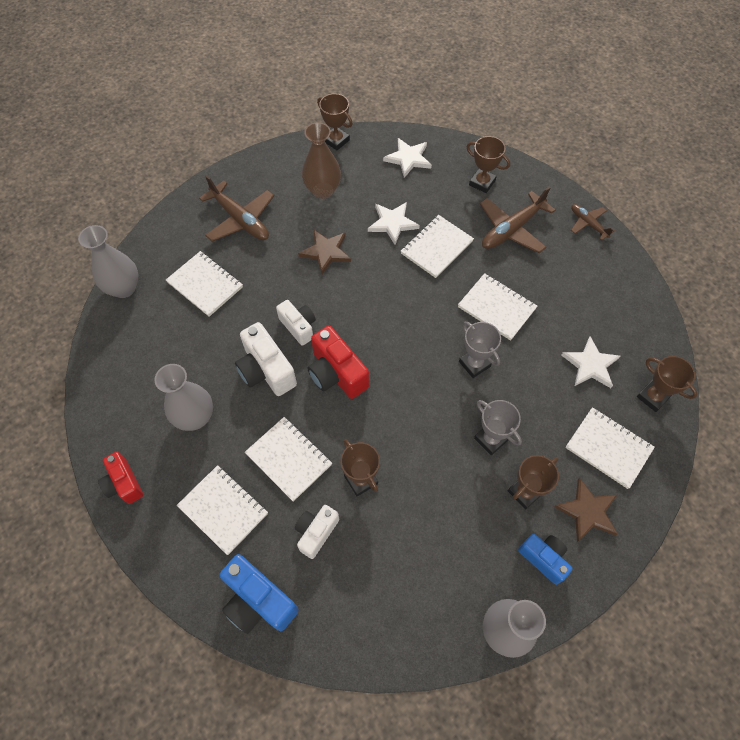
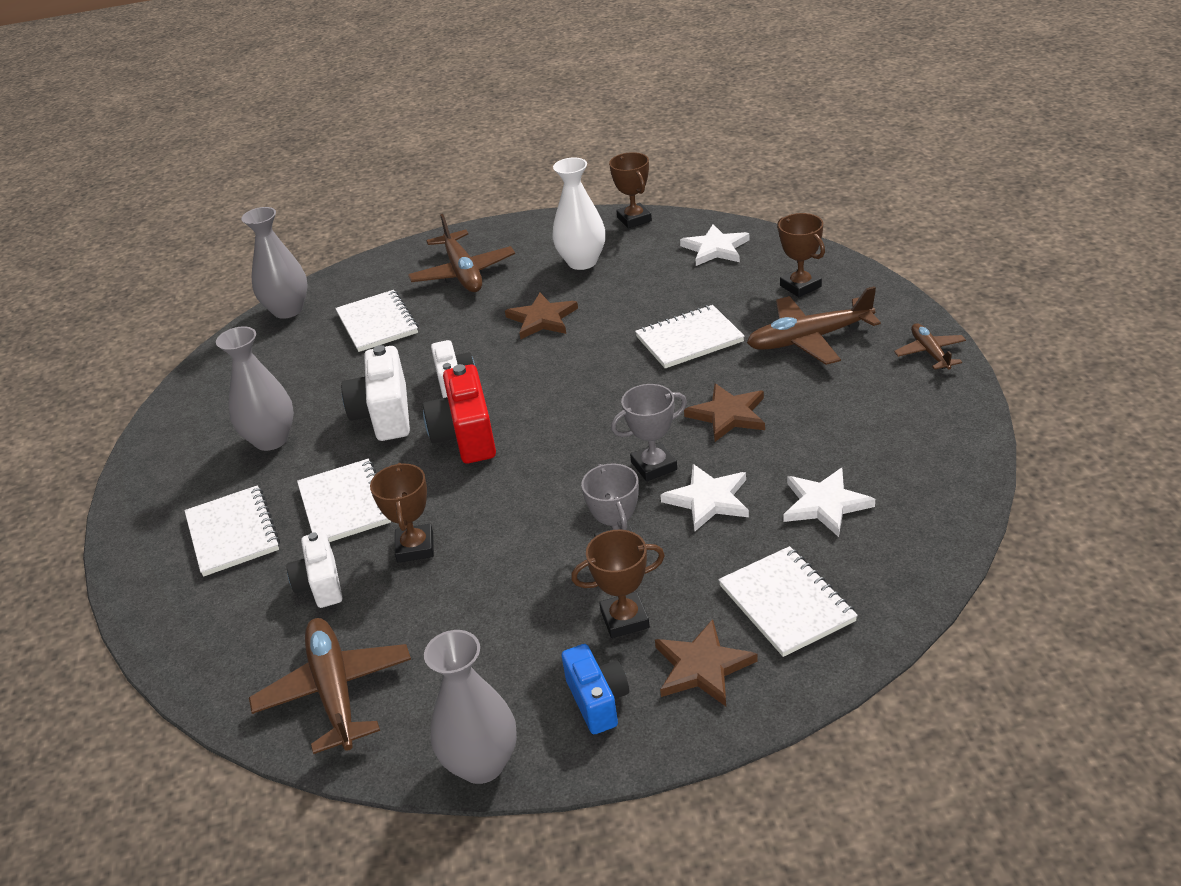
camera: 30 degrees right, 25 degrees down
(124, 483) = (148, 480): red camera -> none
(258, 601) = (201, 632): blue camera -> none
(316, 532) = (320, 585): white camera -> white camera turned 75 degrees counterclockwise
(323, 190) = (582, 262): brown vase -> white vase
(381, 613) = (335, 692): none -> brown plane
(392, 223) = (648, 306): white star -> white star (708, 500)
(474, 364) = (654, 466): grey trophy -> grey trophy turned 75 degrees clockwise
(496, 308) = (728, 415): white notebook -> brown star
(652, 397) = (900, 562): brown trophy -> none

